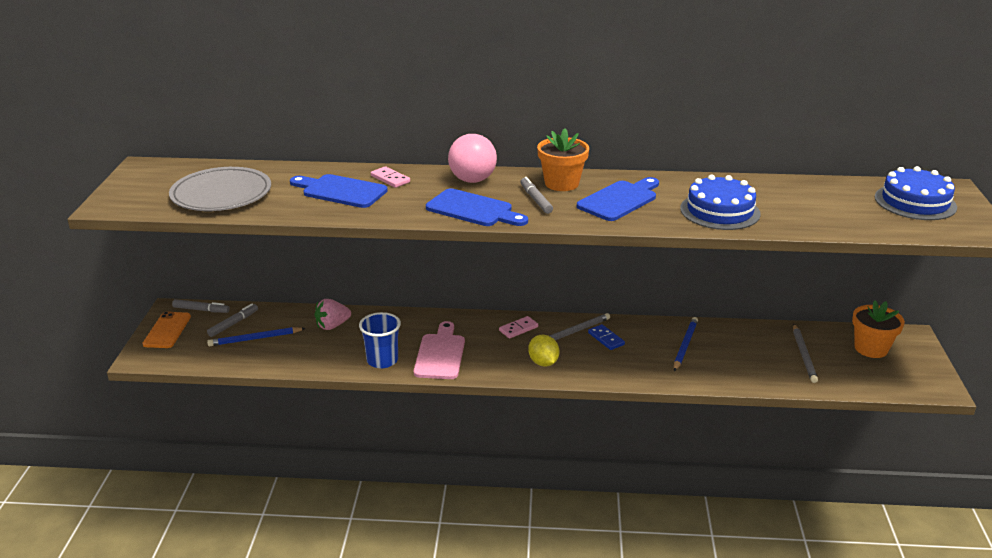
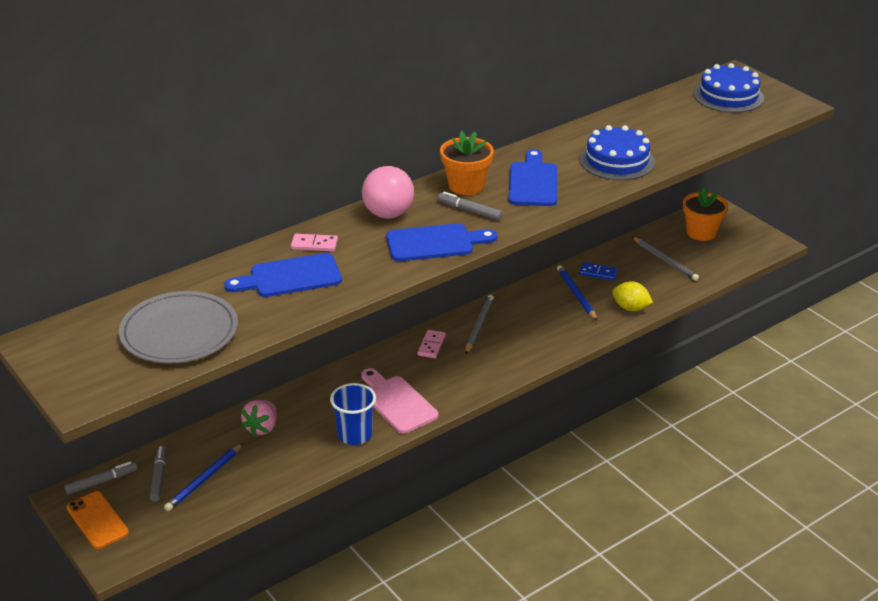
camera: 40 degrees left, 5 degrees up
(543, 362) = (490, 365): yellow lemon -> yellow lemon (630, 308)
(606, 339) = (511, 319): blue domino -> blue domino (598, 273)

